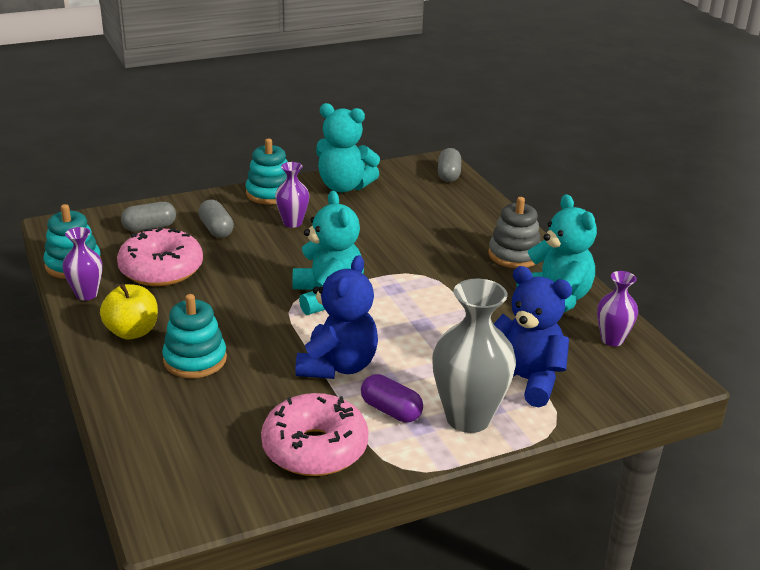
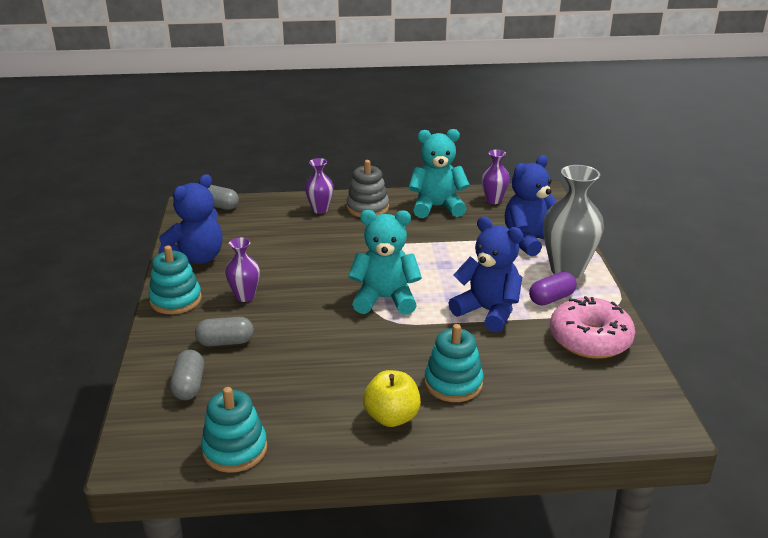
camera: 70 degrees left, 0 degrees up
(86, 294) = (305, 443): purple vase -> purple vase (320, 210)
(161, 270) = (284, 386): pink donut -> none
(344, 186) = (197, 258): turquoise teddy bear -> blue teddy bear

